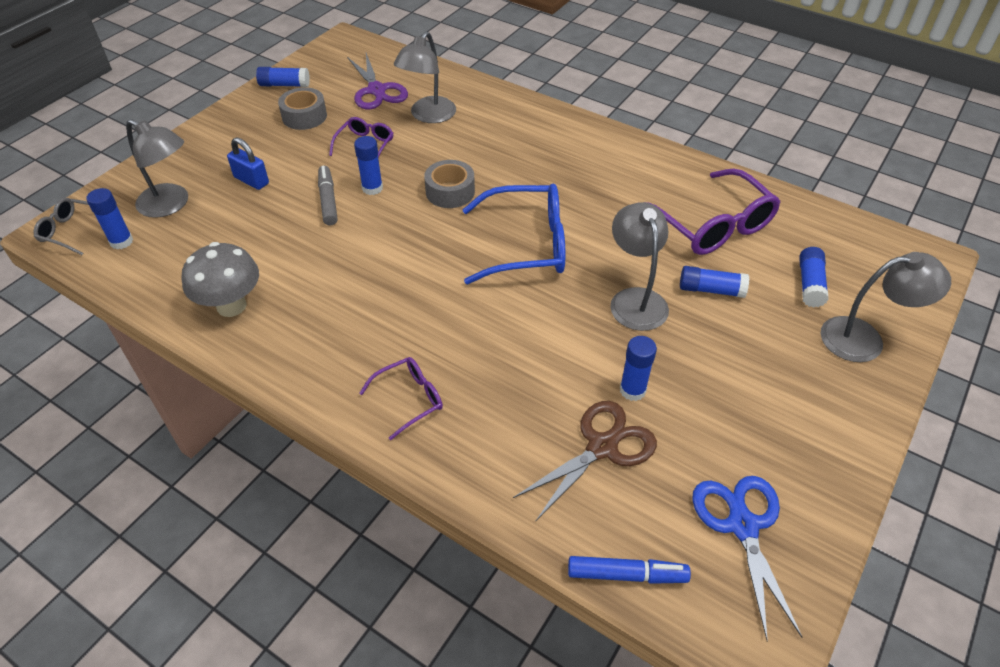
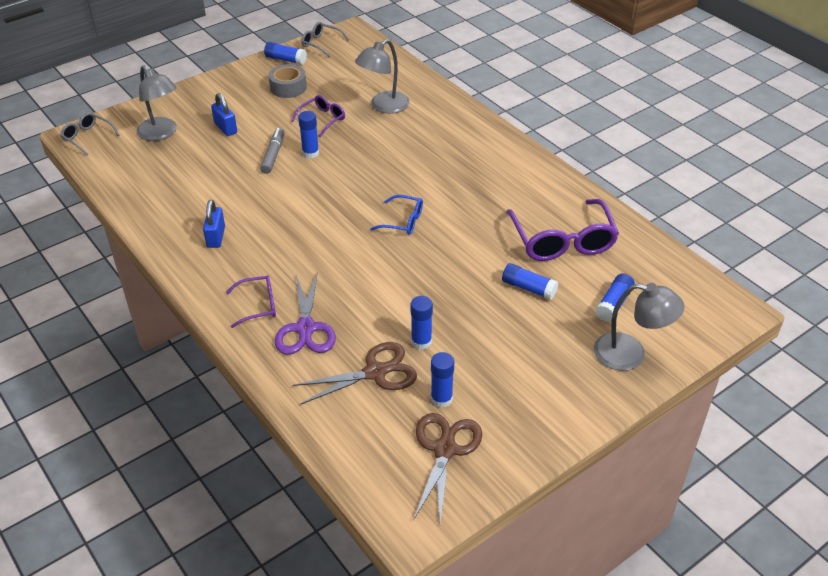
camera: 20 degrees right, 5 degrees down
(121, 241) = (117, 152): blue glue stick -> blue glue stick (441, 399)
(231, 306) = (169, 213): grey mushroom -> none
(308, 322) = (216, 237): none -> blue padlock
(317, 59) = (321, 43): none -> grey glasses
(376, 90) = (354, 78): purple scissors -> purple scissors (305, 328)
(450, 192) = (368, 168): grey tape -> none
(525, 245) = (402, 221): blue glasses -> blue glasses, size x0.53
(626, 575) = (343, 454): blue marker -> none
(635, 299) = (463, 280): grey lamp -> none
(742, 525) = (445, 449): blue scissors -> brown scissors

